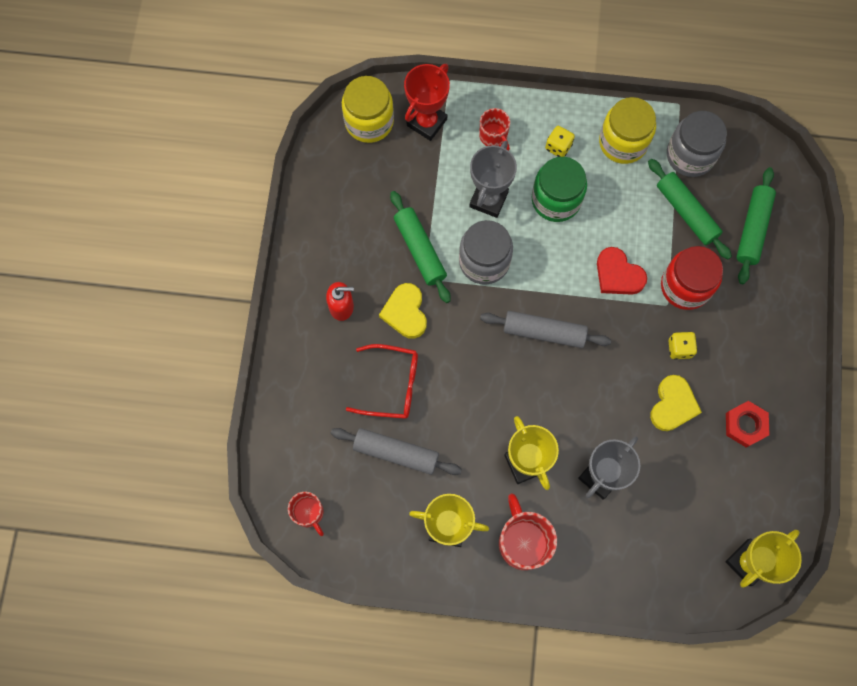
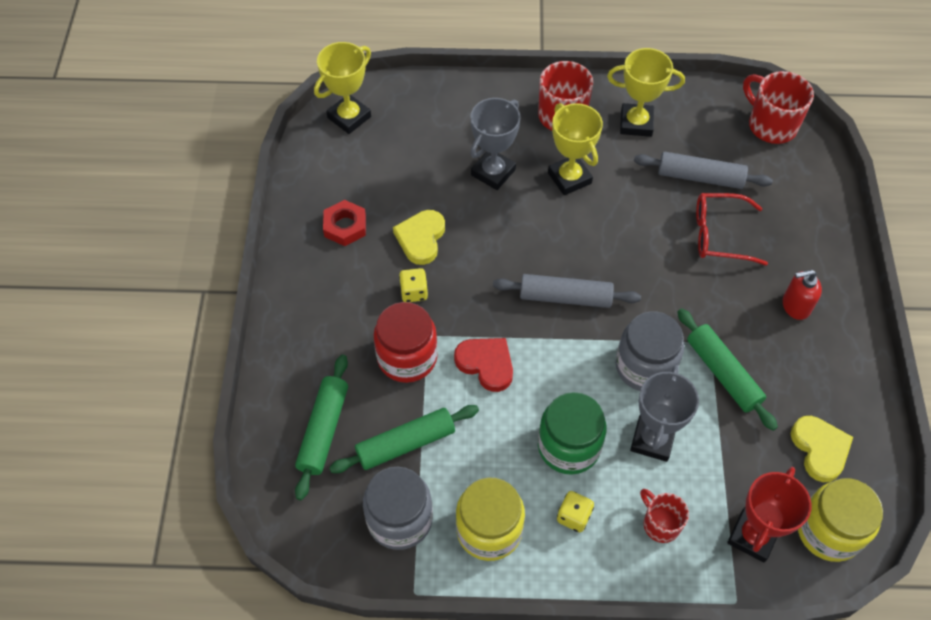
camera: 175 degrees right, 15 degrees down
(309, 513) = (771, 125): red mug -> red mug, size x1.63
(405, 312) = (723, 305): yellow heart -> yellow heart (820, 449)
(686, 212) = (405, 443): green rolling pin -> green rolling pin turned 75 degrees counterclockwise

